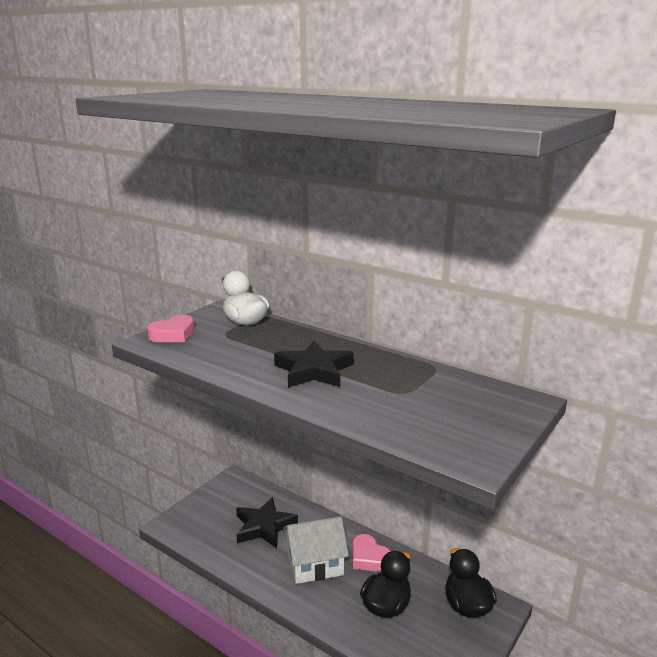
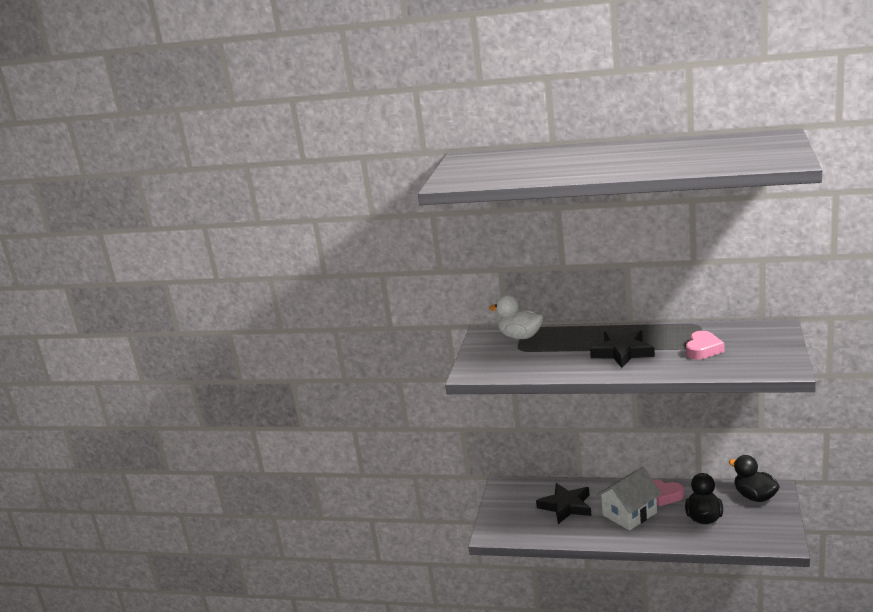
camera: 20 degrees left, 0 degrees up
(173, 334) = (481, 362): pink heart -> pink heart (703, 349)

